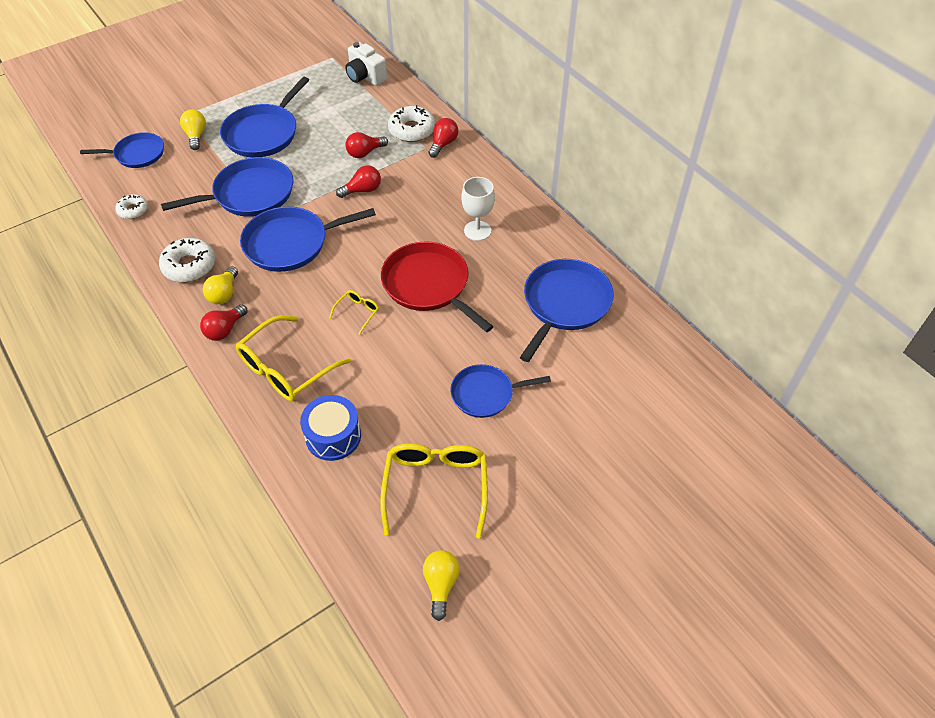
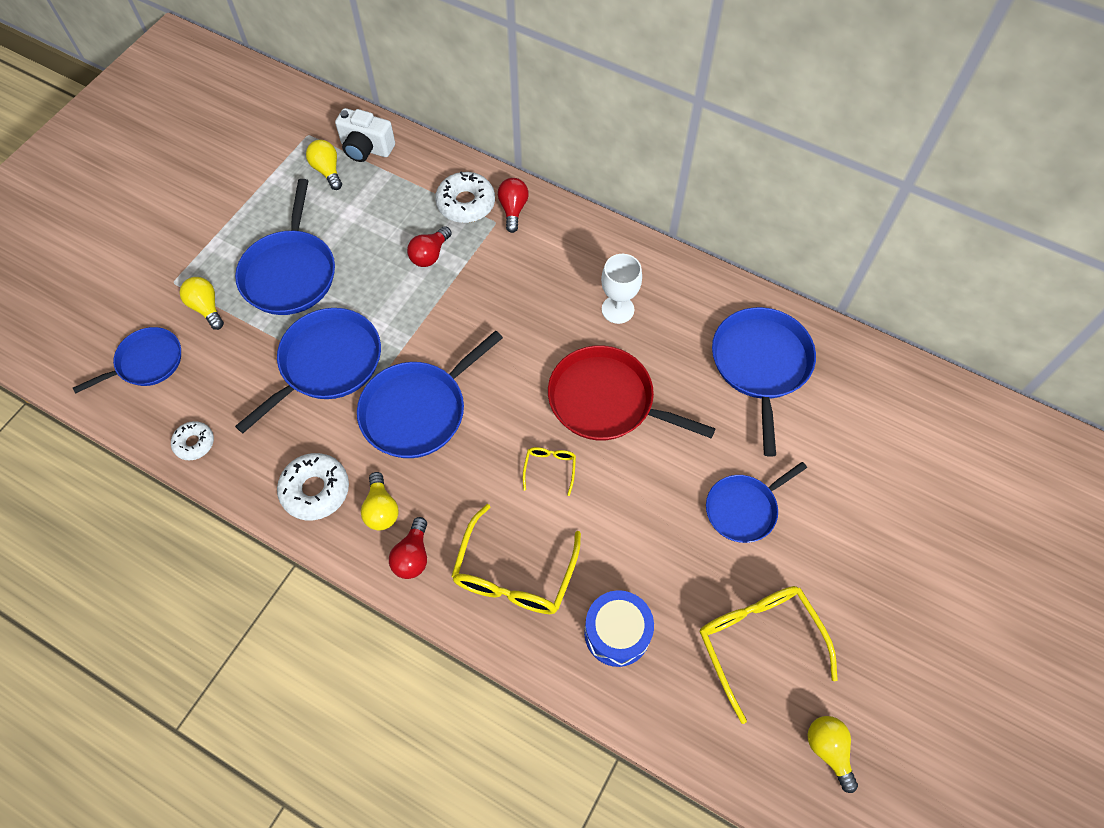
camera: 25 degrees left, 10 degrees up
(330, 82) = (327, 170): none -> yellow light bulb
(362, 190) = (458, 306): red light bulb -> none

